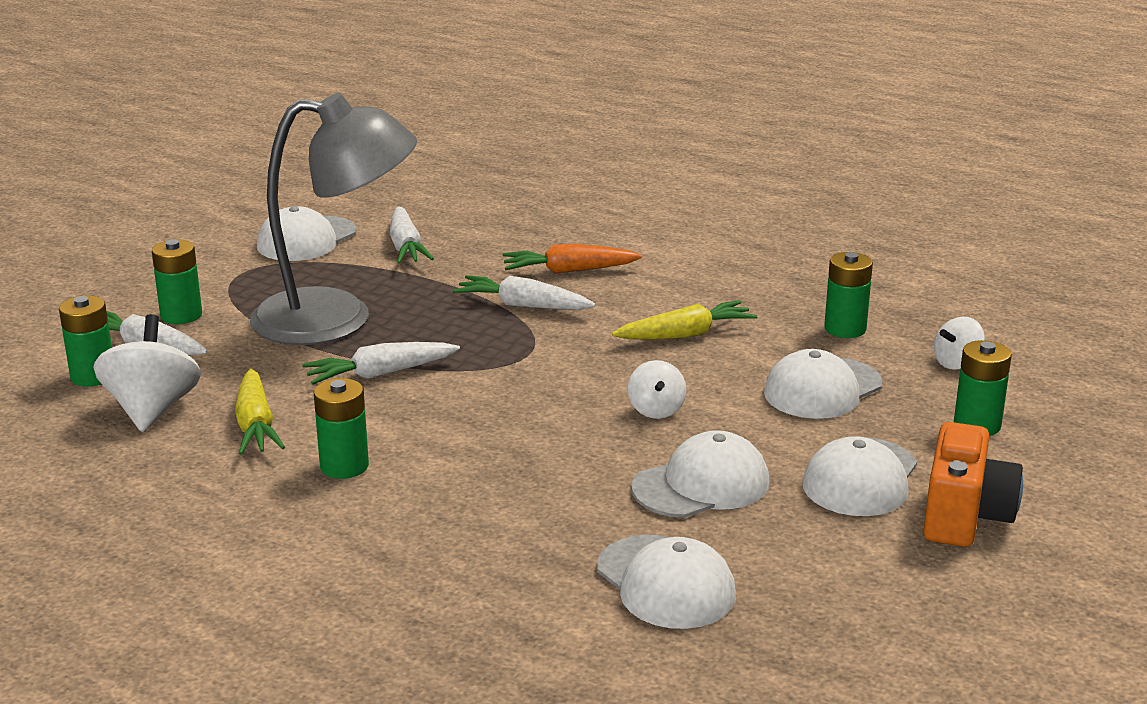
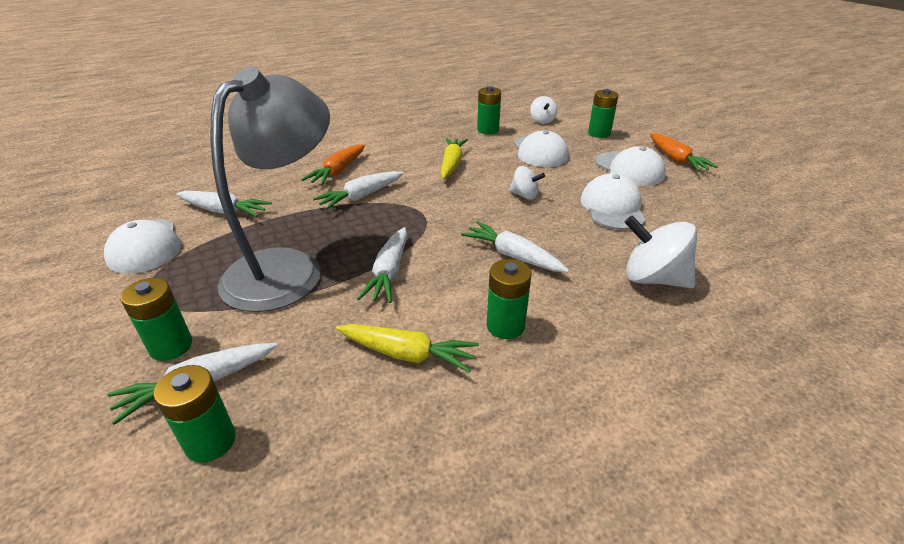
camera: 60 degrees left, 10 degrees up
(152, 409) = (321, 413): white spinning top -> white spinning top (653, 278)
(488, 438) = (513, 256): none -> white carrot
(665, 582) = (708, 247): white cap -> none
(965, 517) = (676, 159): orange camera -> orange carrot

